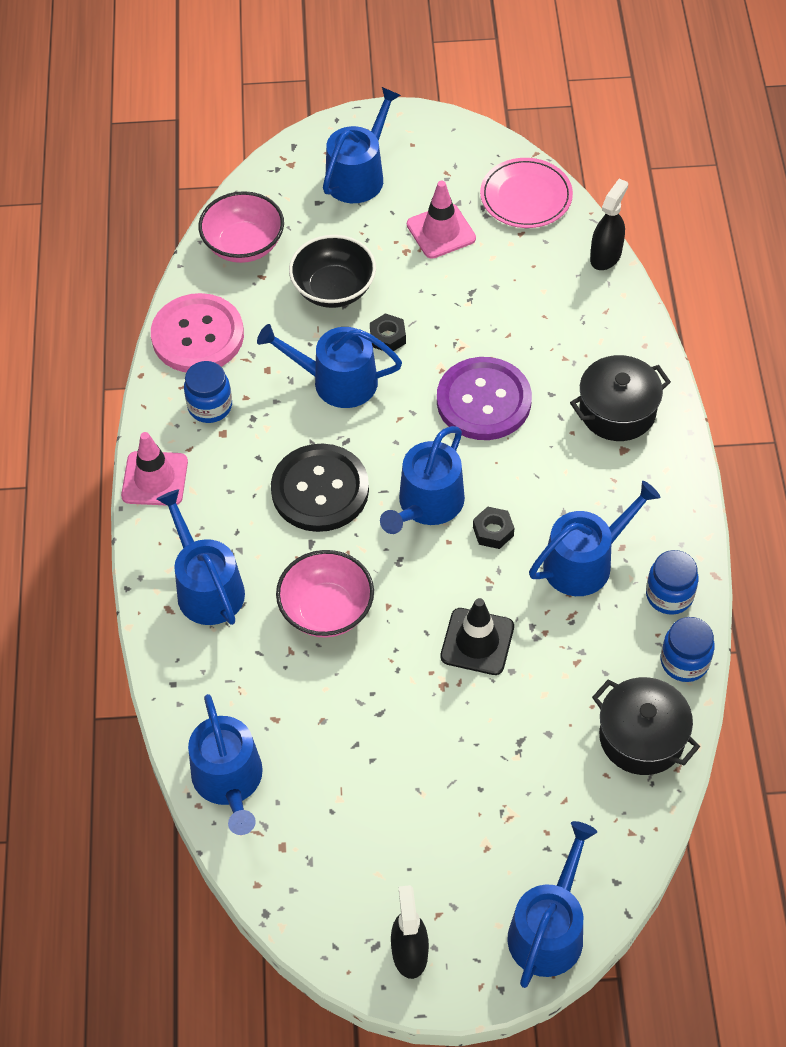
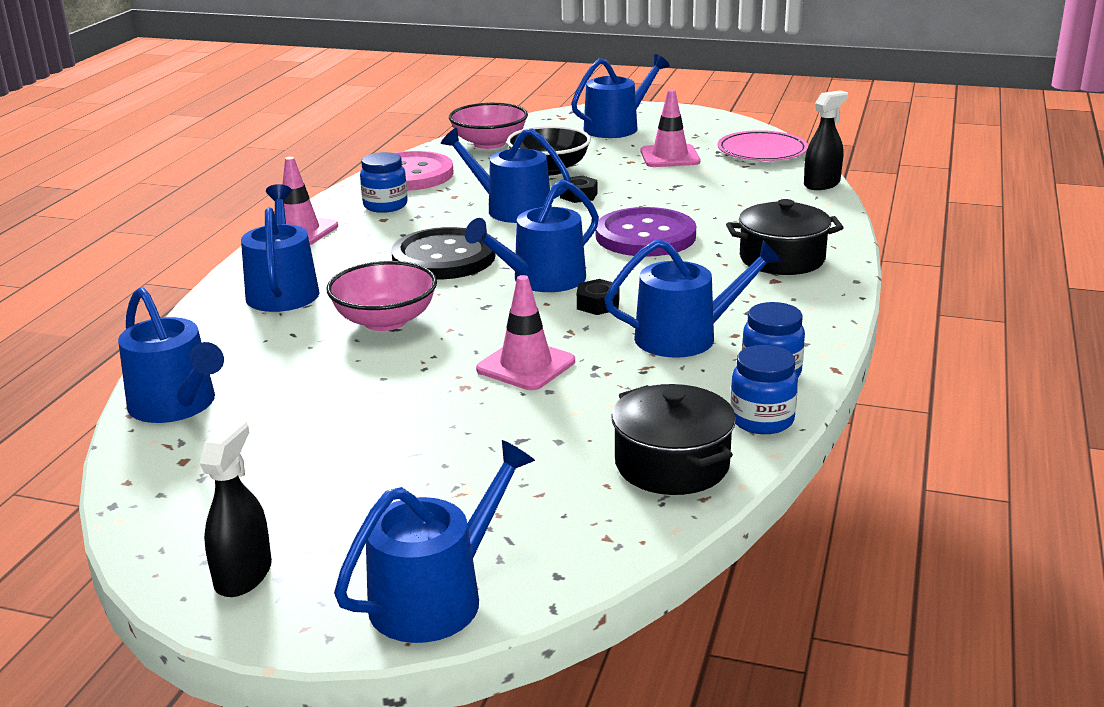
camera: 20 degrees right, 30 degrees down
(229, 781) = (177, 405): blue watering can -> blue watering can turned 45 degrees counterclockwise
(477, 642) = (526, 365): black traffic cone -> pink traffic cone

